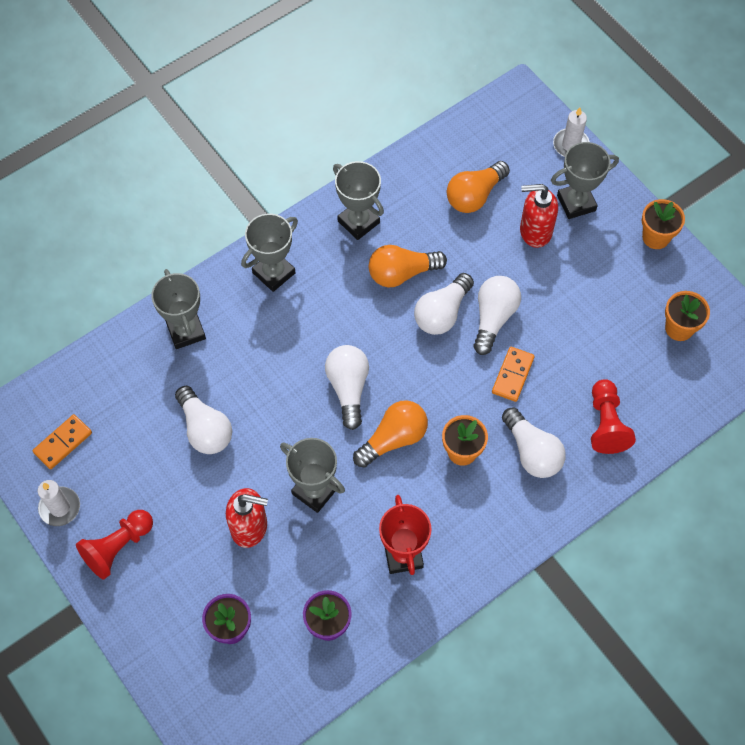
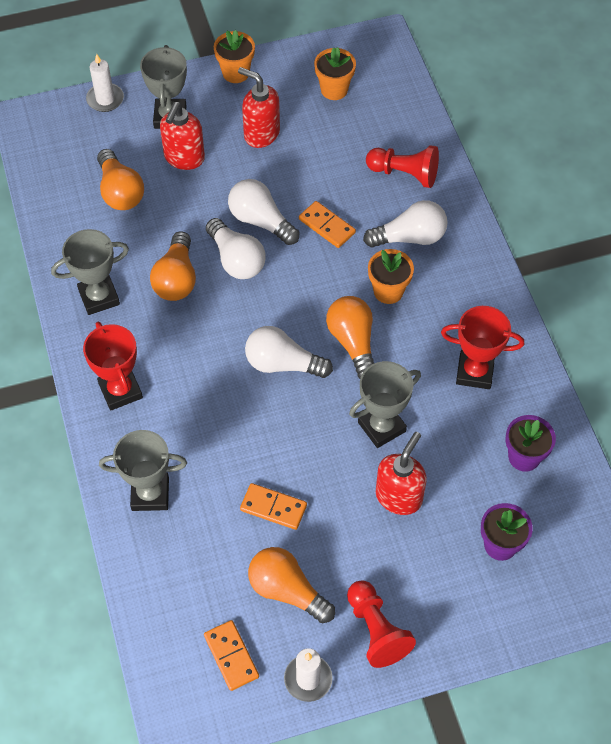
camera: 70 degrees left, 5 degrees down
(132, 465) = (287, 591): none -> orange light bulb
(205, 429) = (273, 507): white light bulb -> orange domino
(274, 273) = (120, 391): grey trophy -> red trophy
(594, 284) = (261, 134): none -> red soap dispenser

